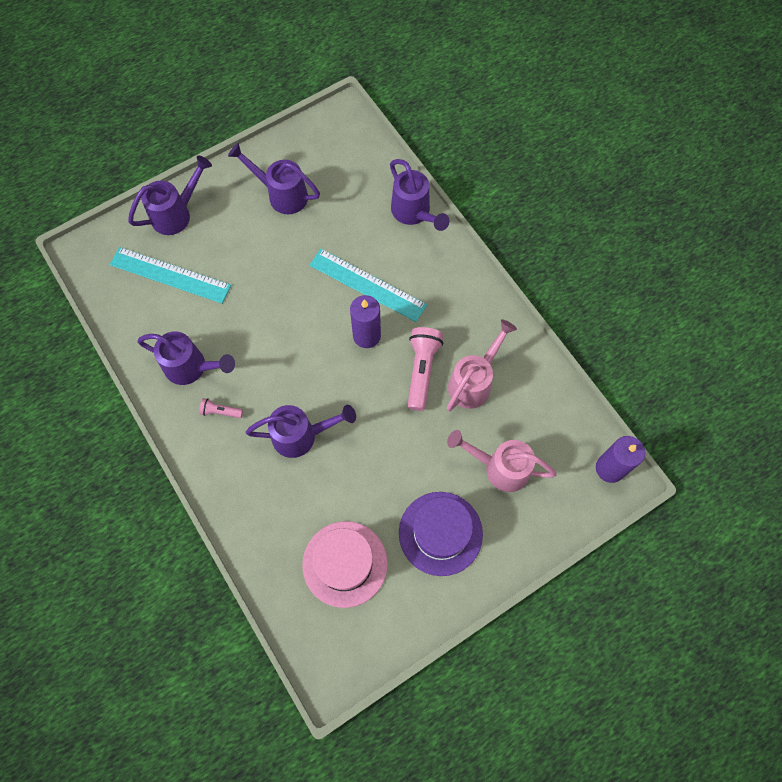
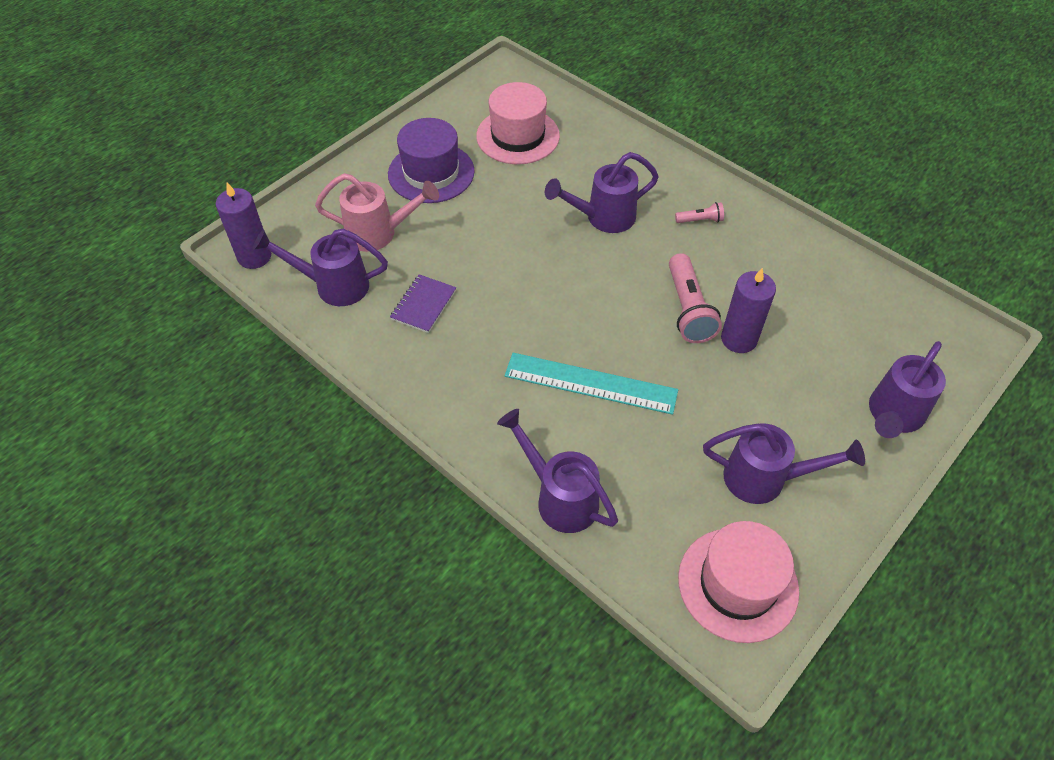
camera: 165 degrees right, 15 degrees down
(170, 275) = (847, 338): turquoise ruler -> none
(192, 368) = (756, 251): purple watering can -> purple watering can (333, 285)
(328, 143) = (738, 584): none -> pink hat
(367, 336) = (569, 325): purple candle -> purple candle (738, 339)
(422, 370) = (489, 303): pink flashlight -> pink flashlight (688, 309)
(474, 382) = (423, 305): pink watering can -> purple notebook

